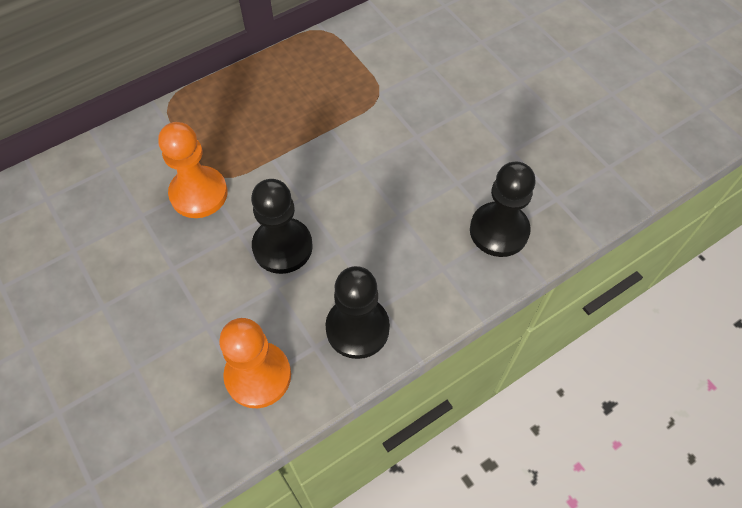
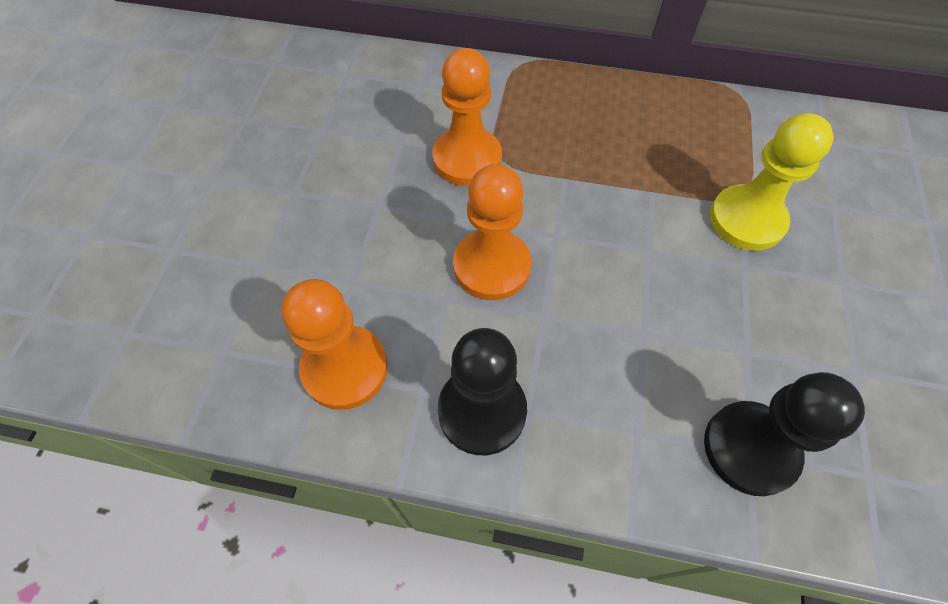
camera: 45 degrees right, 0 degrees up
(282, 247) = (491, 266): black pawn -> orange pawn
(395, 108) = (746, 220): none -> yellow pawn

